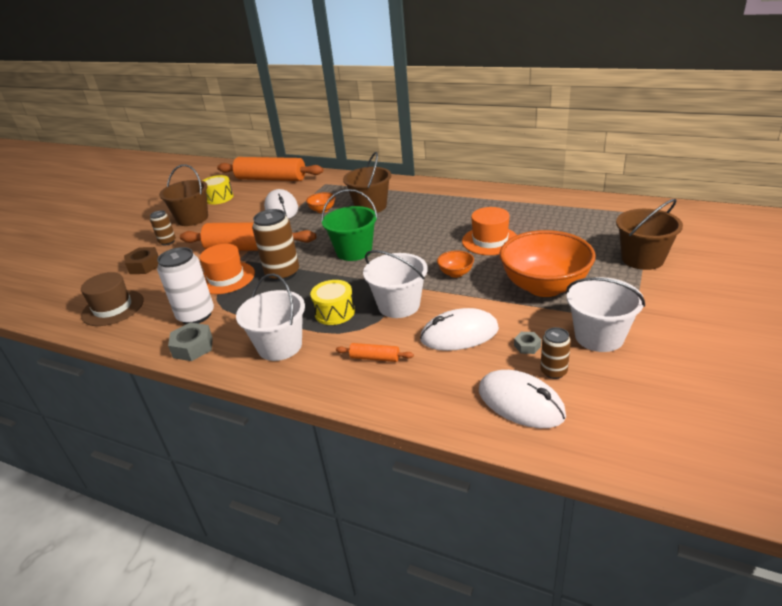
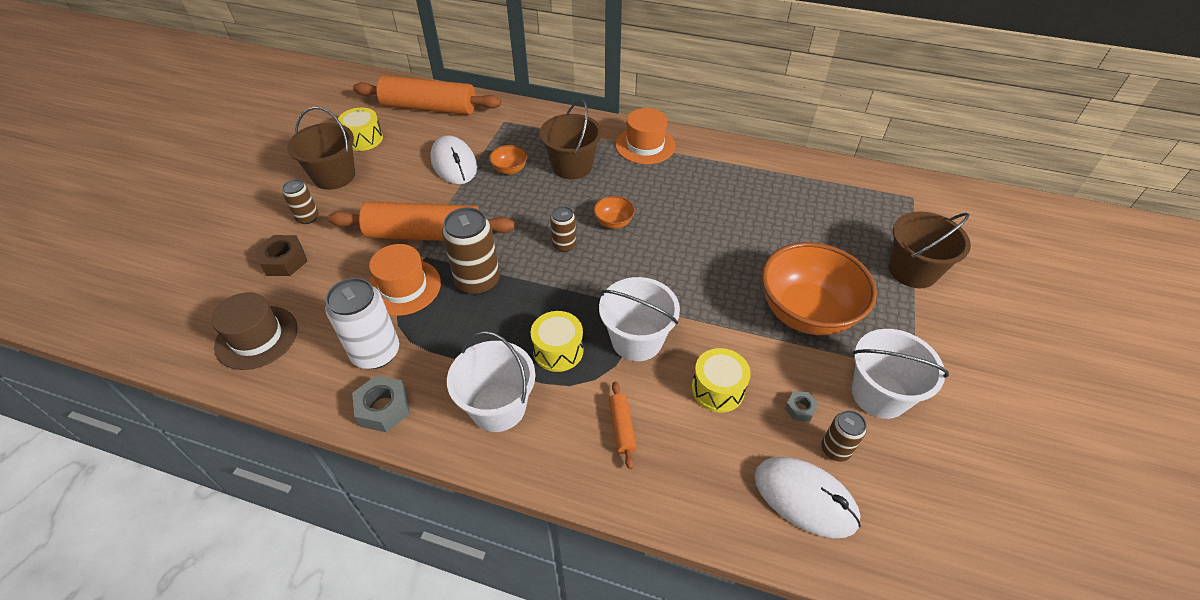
camera: 10 degrees left, 15 degrees up
(354, 251) = (564, 245): green bucket -> brown can
(375, 358) = (621, 428): orange rolling pin -> orange rolling pin turned 75 degrees clockwise
(456, 273) = (698, 287): orange bowl -> orange bowl (613, 222)
(459, 334) = (717, 389): white mouse -> yellow drum
(490, 241) = (731, 233): orange hat -> orange hat (645, 145)

